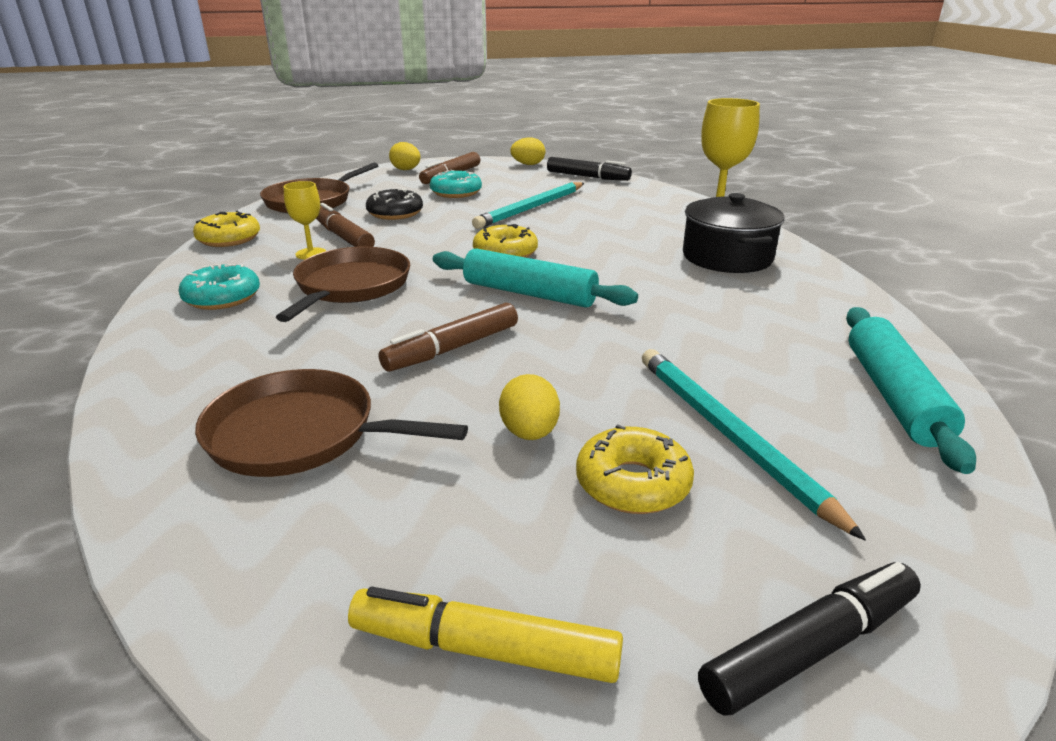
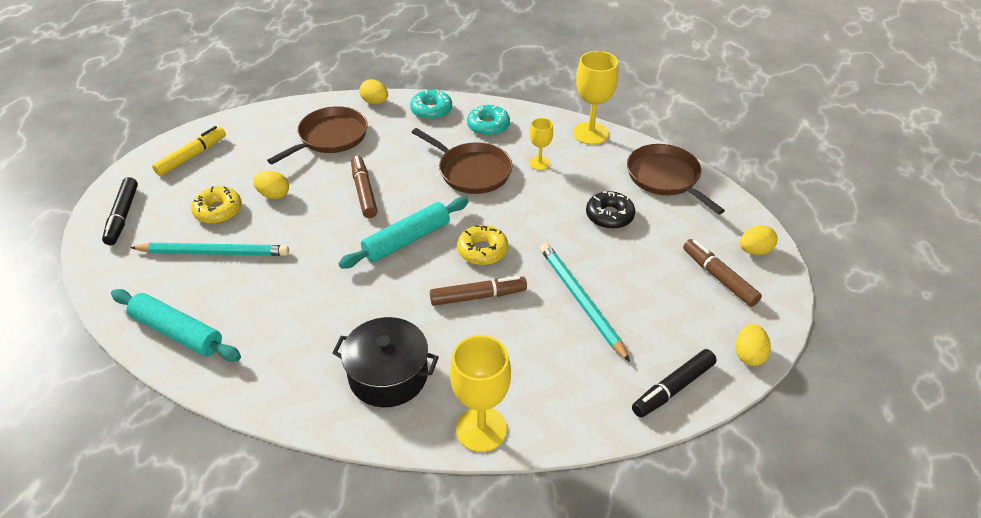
camera: 115 degrees right, 15 degrees up
(141, 421) = (375, 102): none -> yellow egg
(229, 239) = (590, 133): yellow donut -> yellow goblet
(344, 237) = (565, 181): brown marker -> brown marker (478, 296)
(456, 192) = (654, 265): turquoise donut -> turquoise donut (431, 110)

